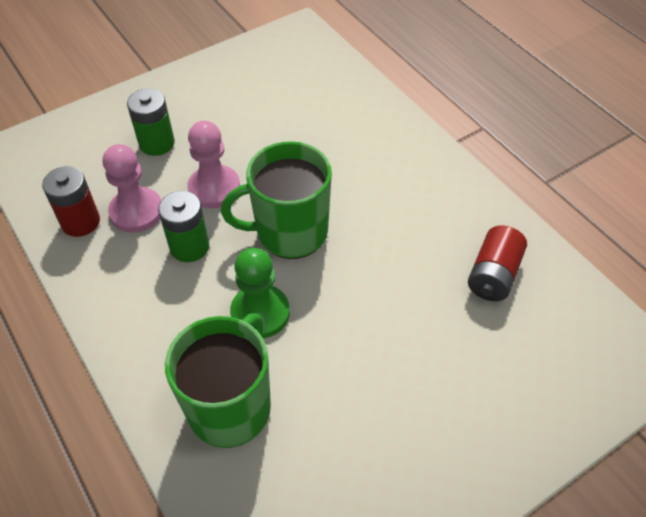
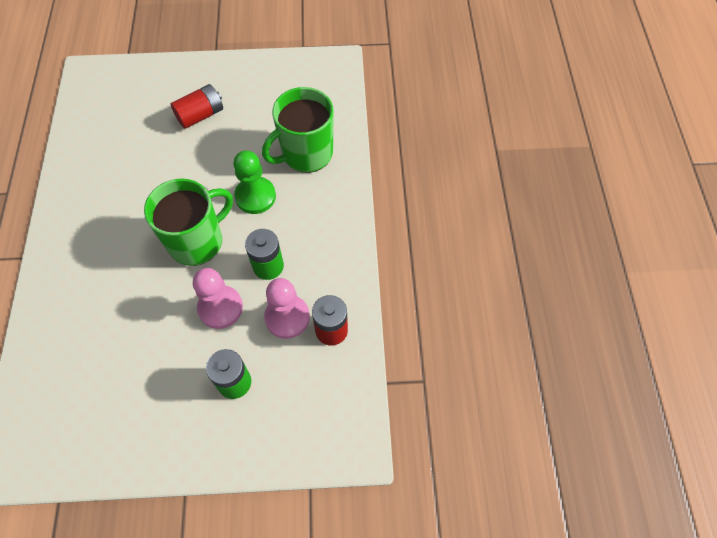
camera: 150 degrees left, 10 degrees up
(290, 232) = (197, 241): green mug -> green mug turned 60 degrees counterclockwise
(493, 275) = (108, 149): red battery -> red battery (200, 115)

